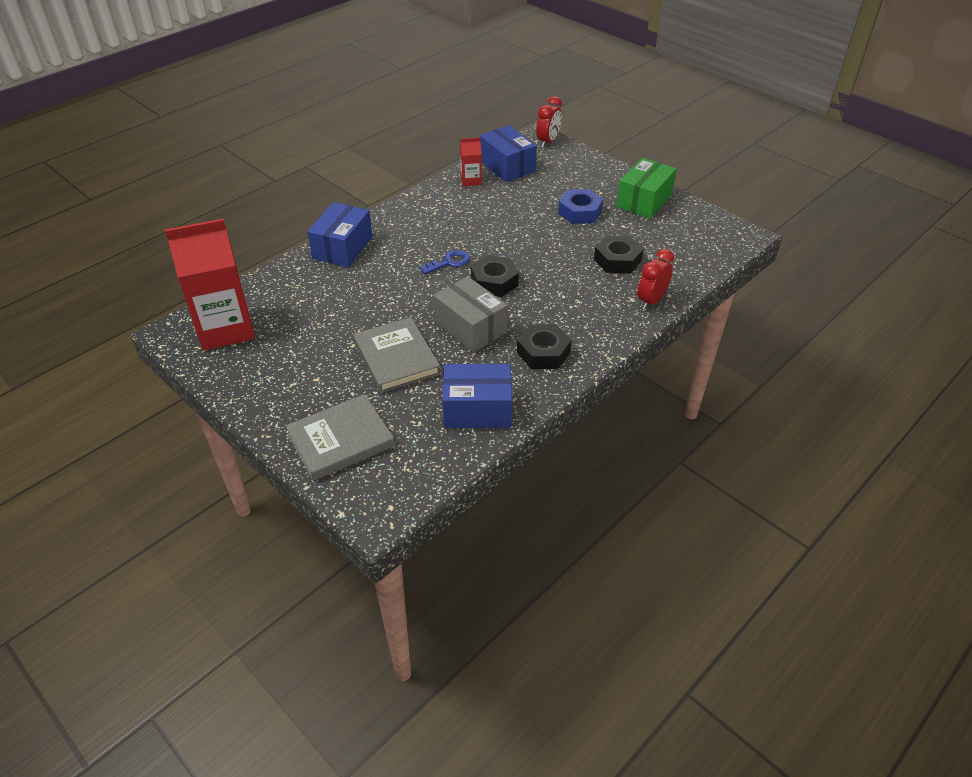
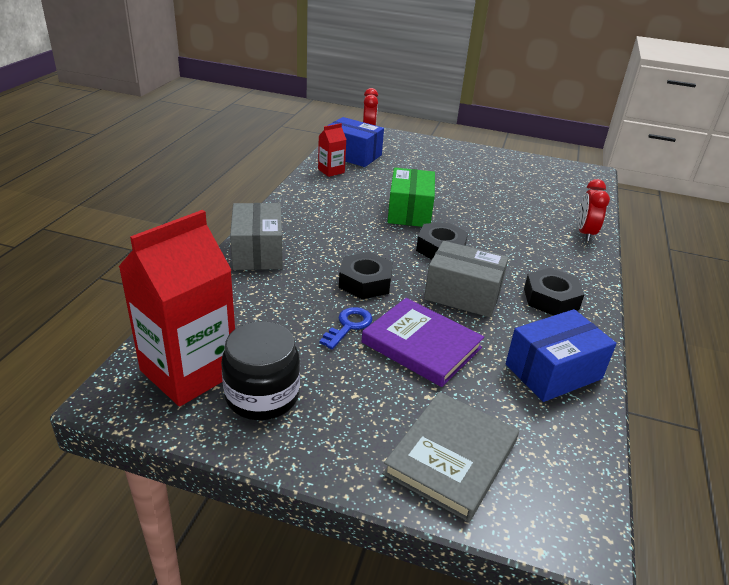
camera: 30 degrees left, 10 degrees down
(257, 360) = (262, 395): none -> black jar
(343, 248) = (258, 252): blue box -> grey box
(396, 358) = (421, 345): grey book -> purple book
(449, 262) = (381, 241): blue key -> blue key (349, 326)
(580, 212) = (452, 178): blue nut -> none
(617, 260) = (523, 208): black nut -> black nut (365, 282)
(644, 201) = (492, 162): green box -> green box (409, 212)

